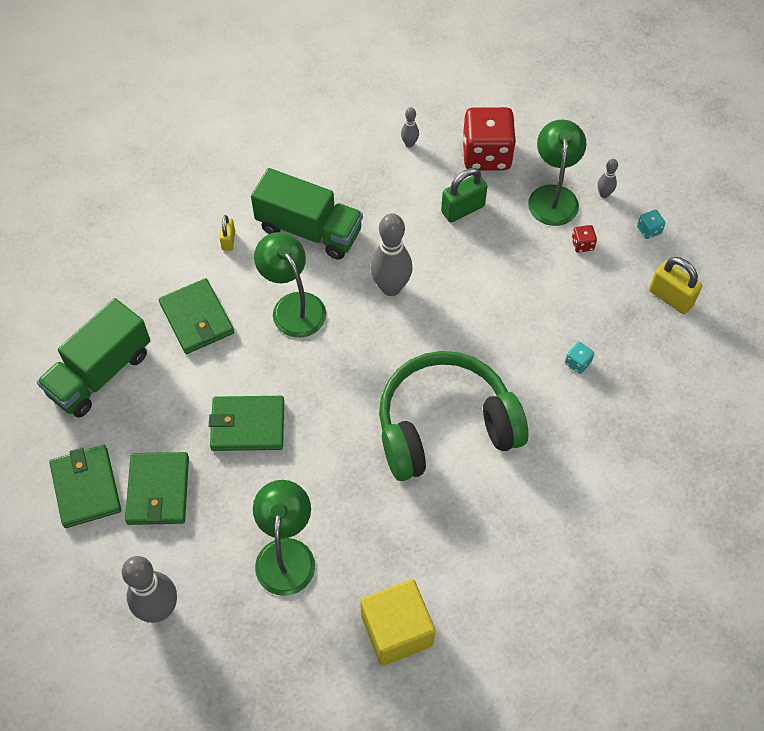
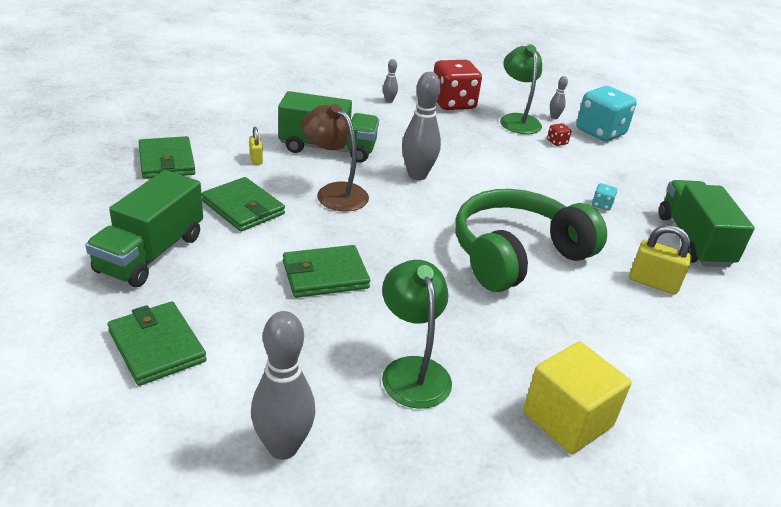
camera: 20 degrees left, 25 degrees down
(158, 490) = (245, 337): green wallet -> green wallet (167, 161)
(293, 306) = (334, 192): green lamp -> brown lamp
(463, 209) = (451, 130): green padlock -> none
(649, 230) = (600, 132): turquoise dice -> turquoise dice, size x2.47
(651, 434) = (693, 241): none -> green truck
(670, 297) = (644, 164): yellow padlock -> yellow padlock (653, 283)

